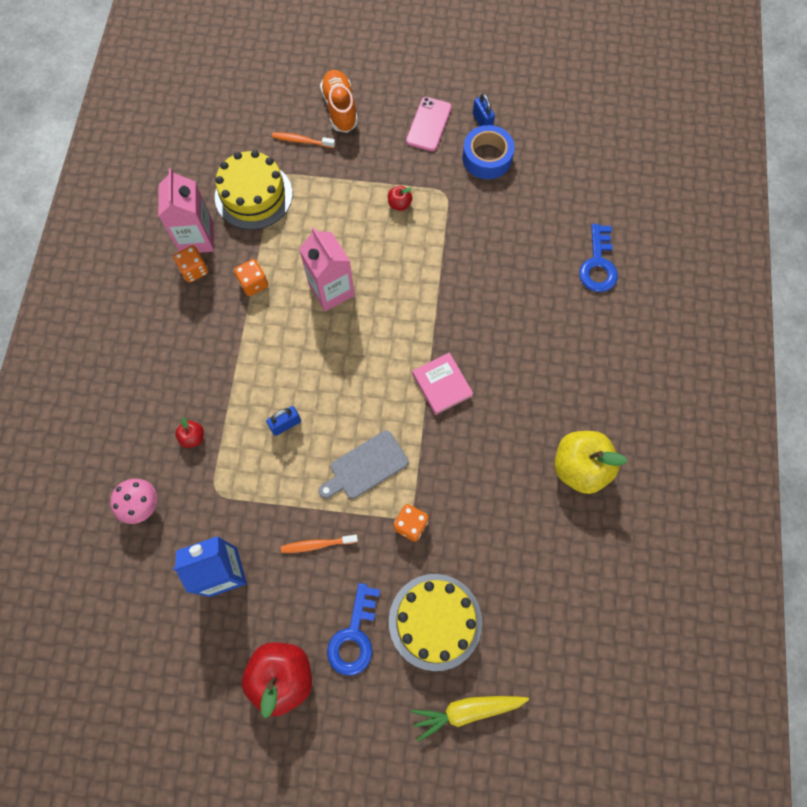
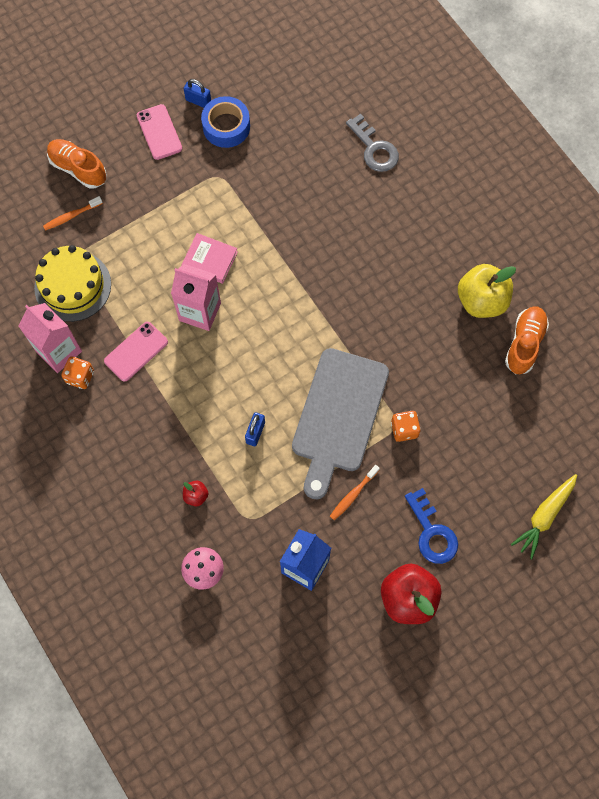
camera: 40 degrees left, 0 degrees up
(253, 283) = (136, 351): orange dice -> pink phone
(366, 466) = (338, 415): grey cutting board -> grey cutting board, size x1.82
(399, 204) = (192, 210): red apple -> none
(435, 621) = (475, 478): yellow cake -> none
(442, 385) = (341, 318): pink book -> pink book (210, 260)
(586, 537) = (524, 344): none -> orange shoe
(598, 264) = (374, 148): blue key -> grey key

